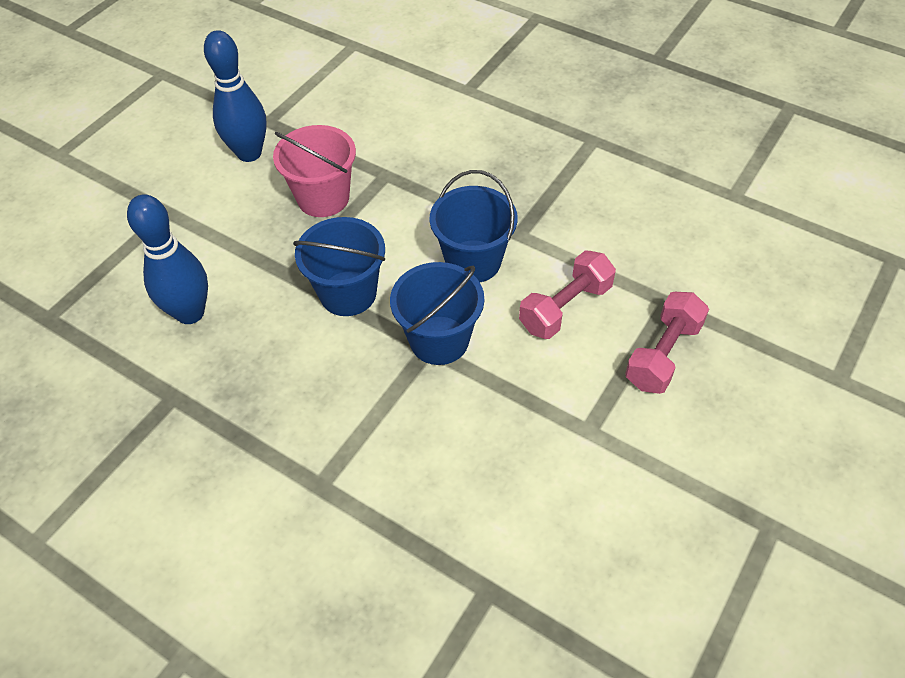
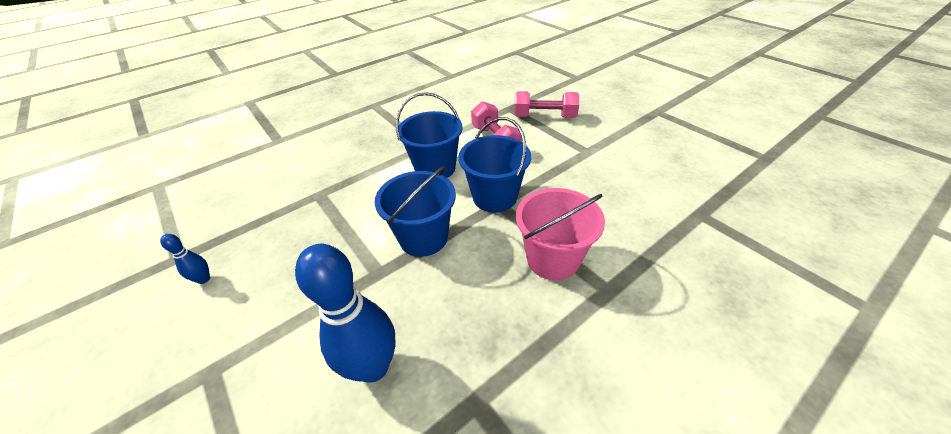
camera: 70 degrees left, 10 degrees down
(249, 153) = (204, 279): blue bowling pin -> blue bowling pin, size x0.45
(323, 198) = (310, 235): pink bucket -> pink bucket (552, 259)
(663, 354) = (544, 117): pink dumbbell -> pink dumbbell turned 45 degrees counterclockwise

